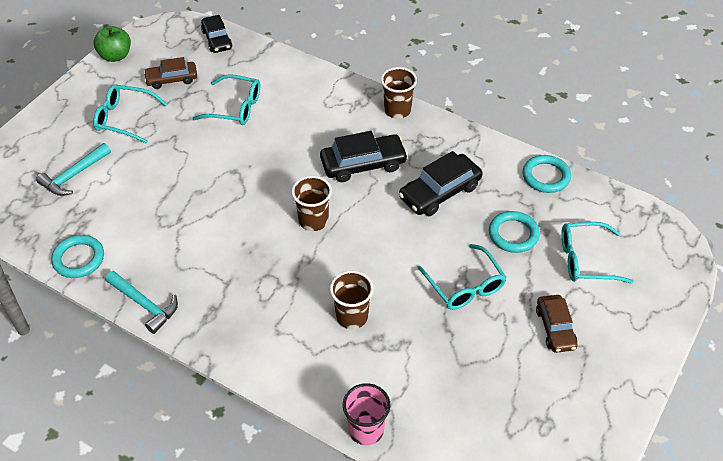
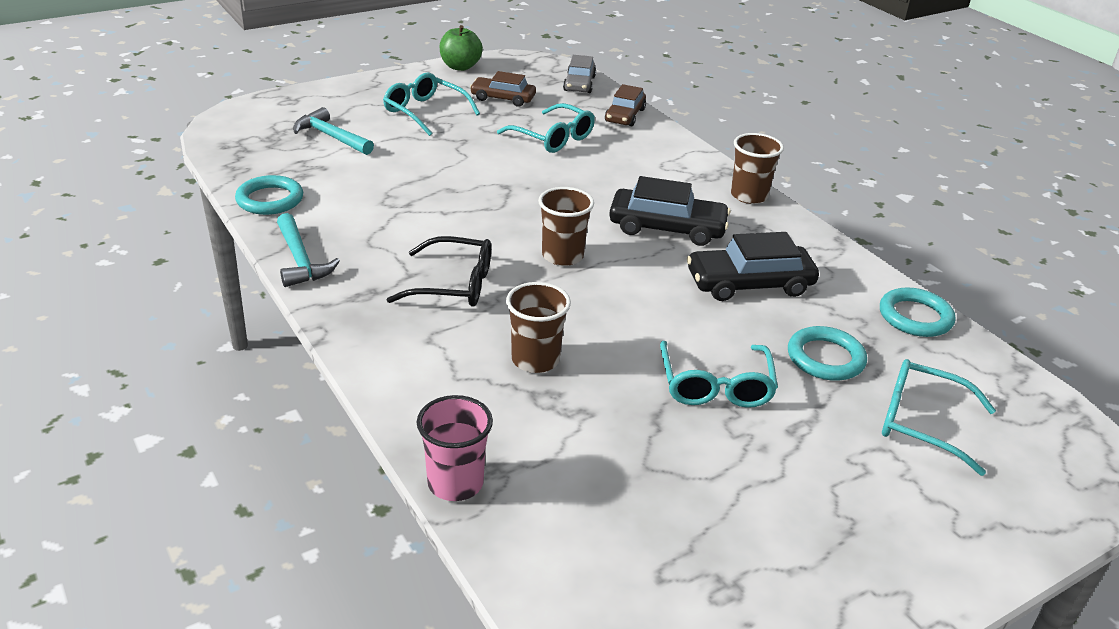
camera: 25 degrees right, 15 degrees down
(74, 175) = (331, 137): turquoise hammer -> turquoise hammer turned 60 degrees clockwise
(217, 39) = (579, 84): black car -> grey car
(261, 278) = (453, 284): none -> black glasses
(555, 328) = (821, 481): brown car -> brown car (624, 115)

